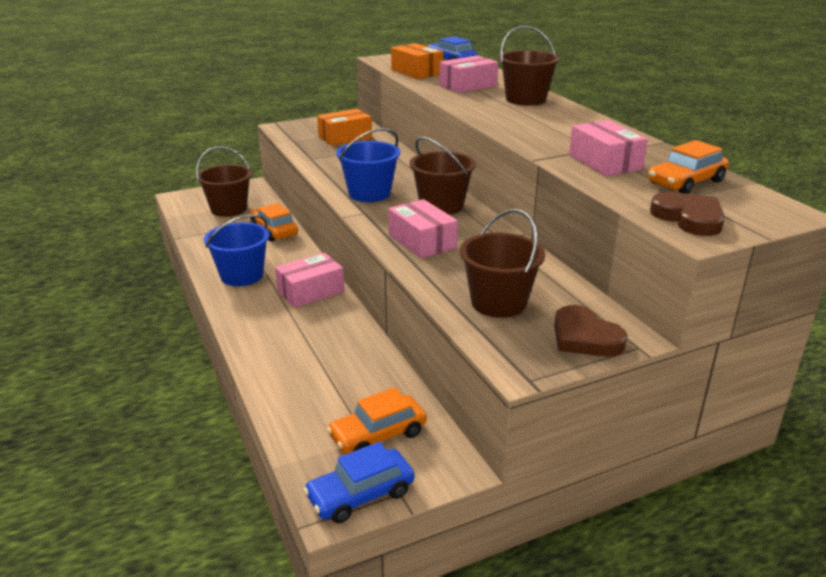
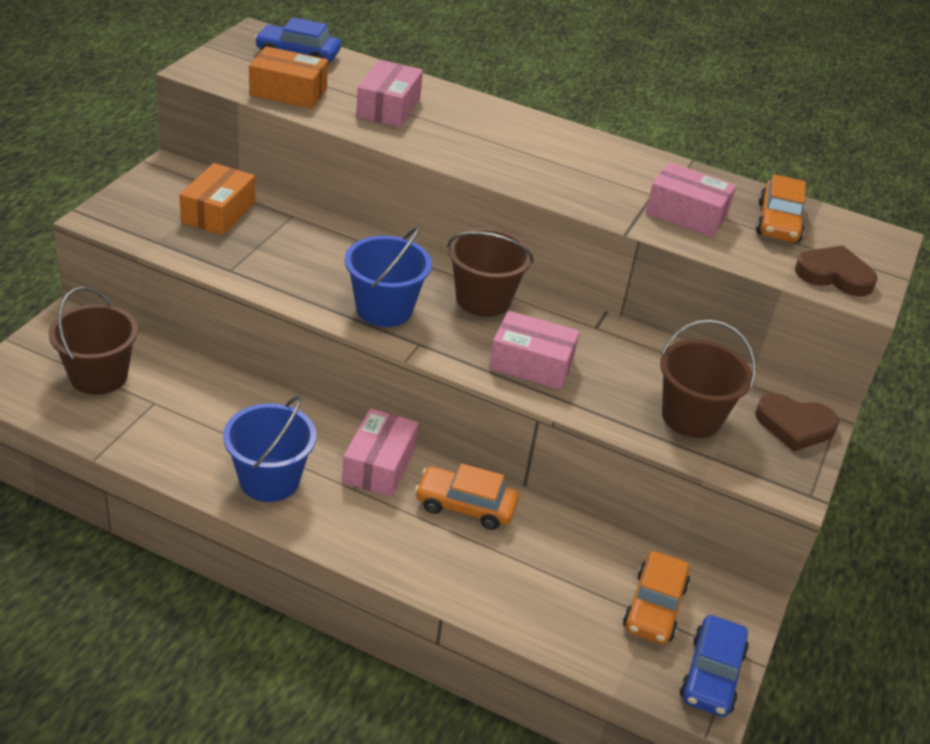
camera: 45 degrees left, 10 degrees up
(274, 231) = (213, 389): orange car -> orange car (465, 506)
(525, 99) = (485, 120): brown bucket -> none

